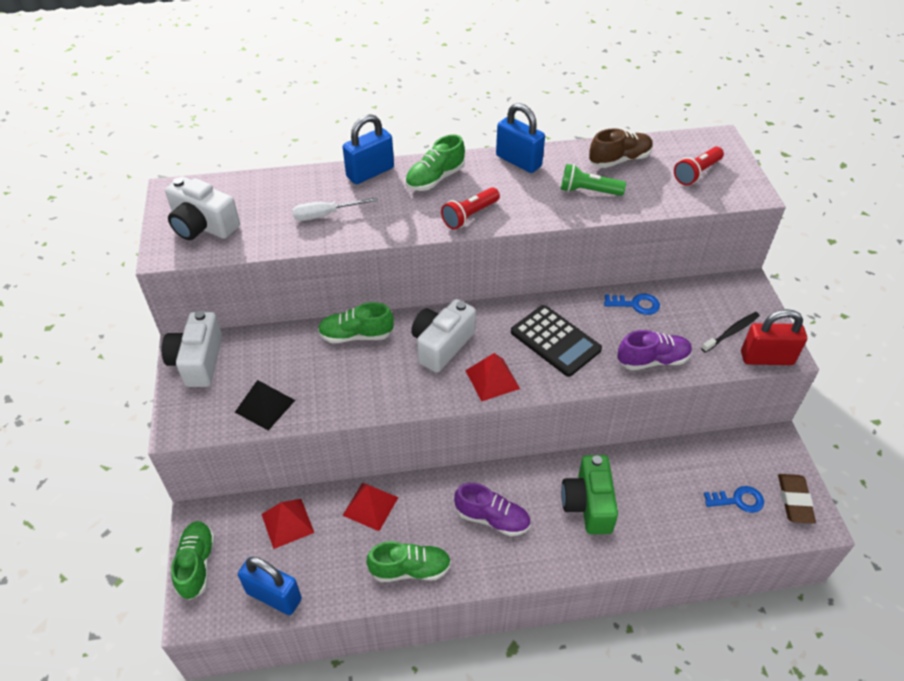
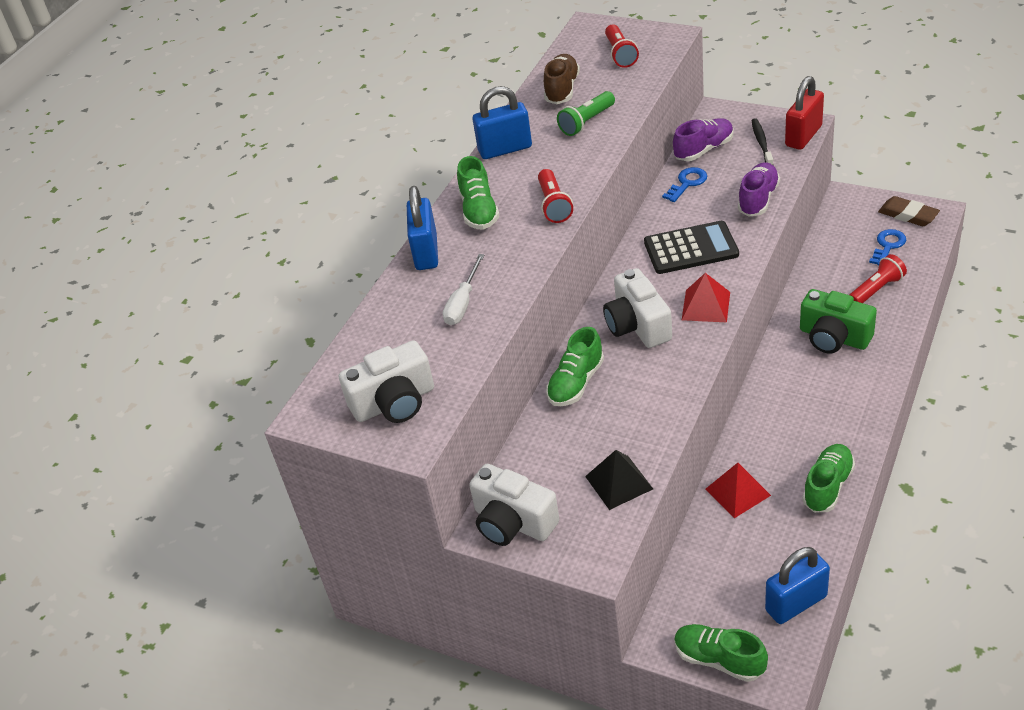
camera: 50 degrees left, 5 degrees down
(287, 523) = (715, 565): red pyramid -> none
(492, 518) = (808, 407): purple shoe -> purple shoe (704, 149)
(672, 514) = (876, 289): none -> red flashlight

